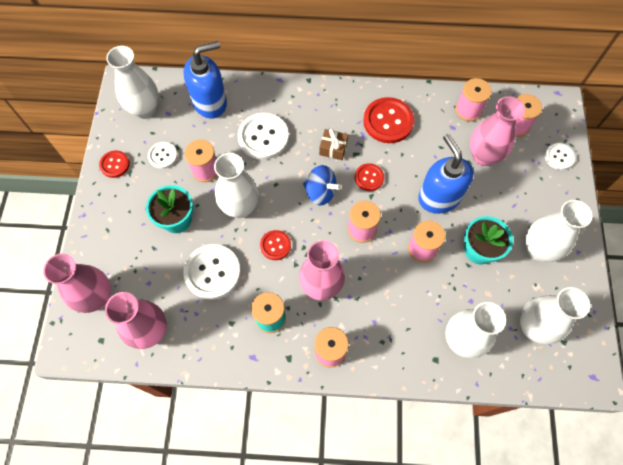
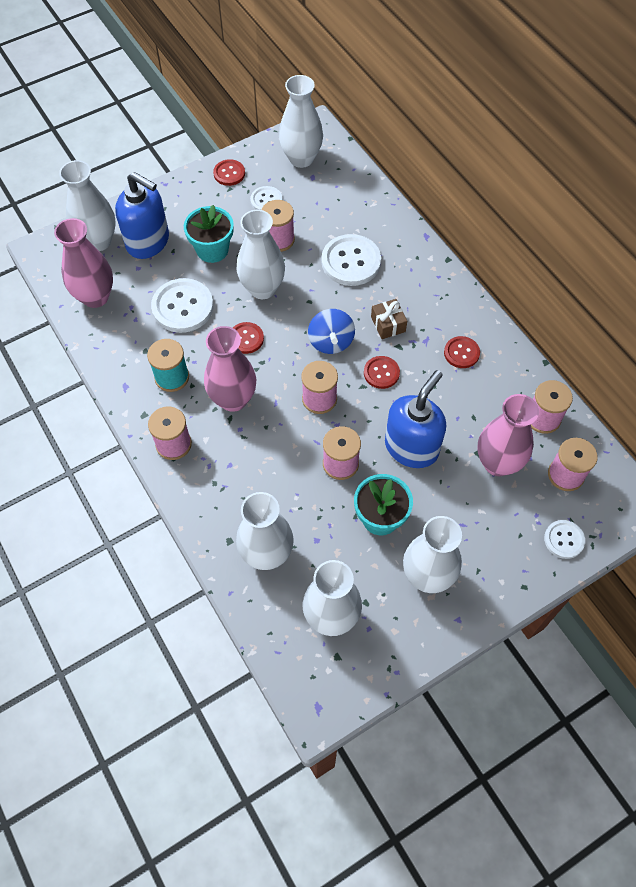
camera: 55 degrees right, 5 degrees down
(96, 298) = (98, 241): pink vase -> white vase
(210, 102) = (351, 200): blue soap dispenser -> blue soap dispenser (148, 242)
(388, 121) = (461, 353): red button -> red button, size x0.56

